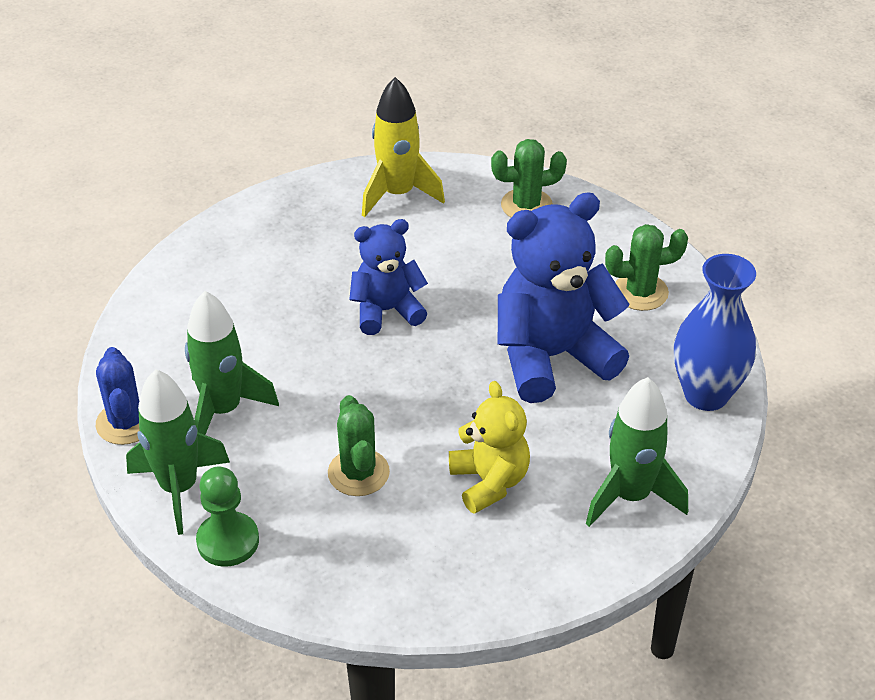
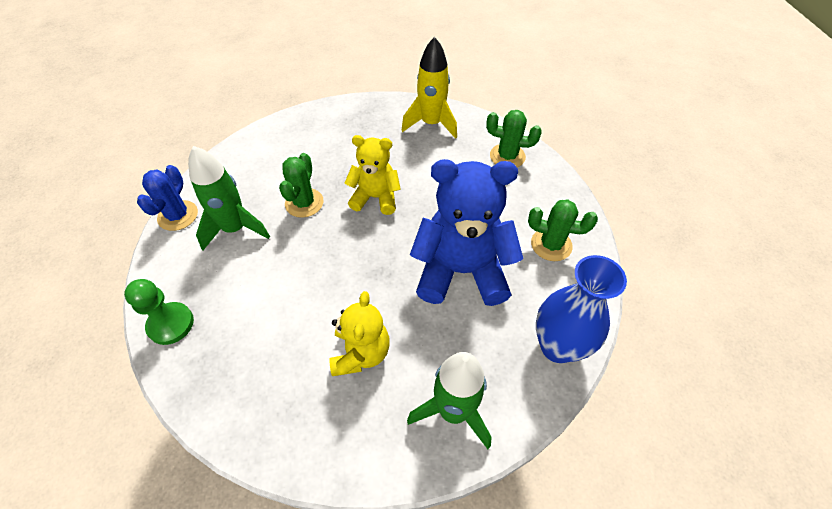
camera: 25 degrees right, 10 degrees up
(179, 488) = (172, 273): green rocket -> none
(358, 473) = (282, 308): green cactus -> green cactus (304, 203)
(387, 311) = (375, 197): blue teddy bear -> yellow teddy bear

